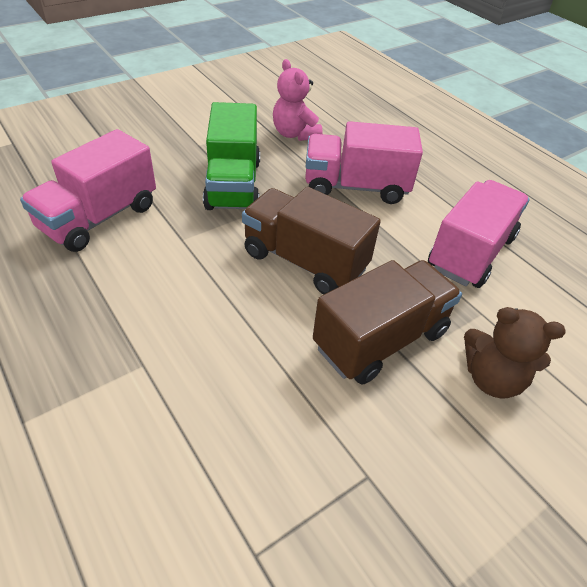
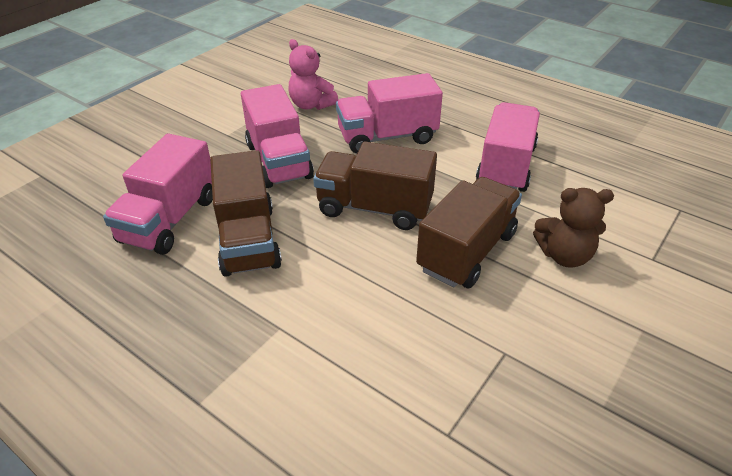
camera: 15 degrees left, 5 degrees down
(161, 259) = (248, 240): none -> brown truck
(233, 184) = (279, 161): green truck -> pink truck

